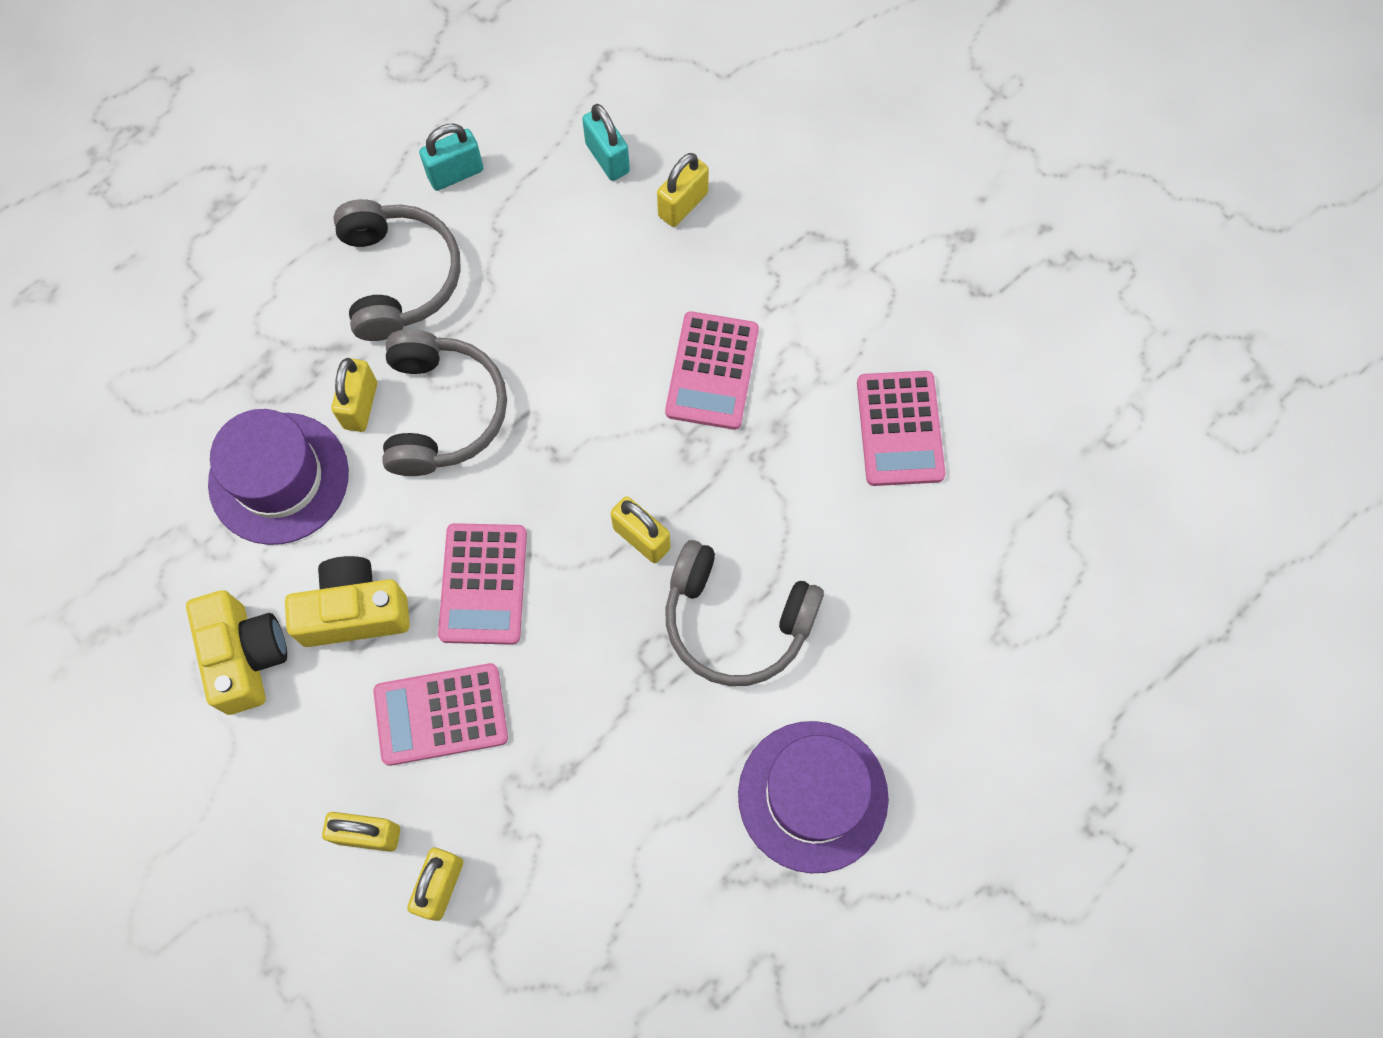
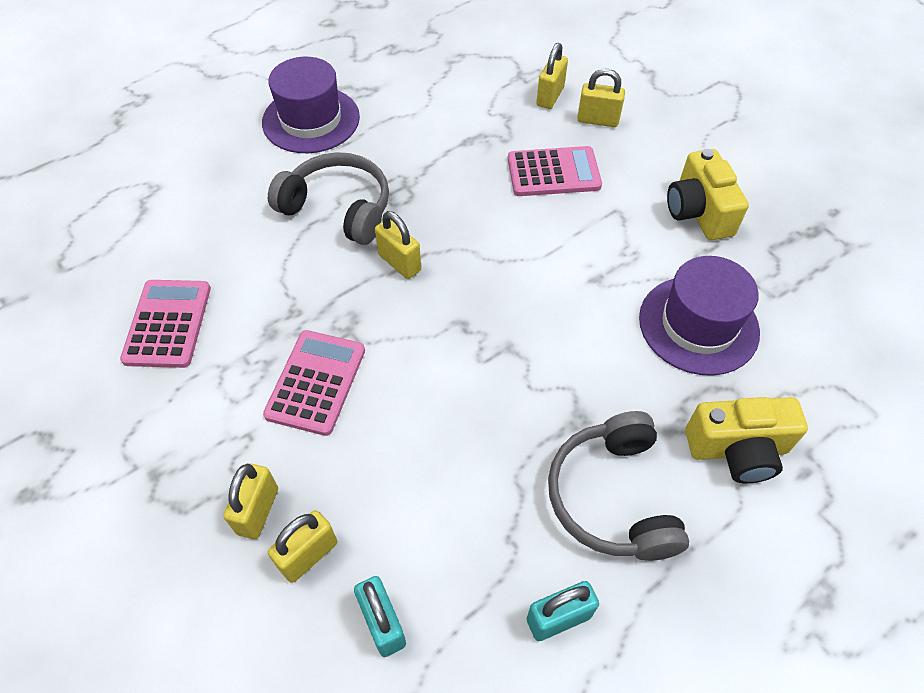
camera: 175 degrees left, 15 degrees down
(354, 611) = (621, 232): yellow camera -> yellow camera (737, 450)
(360, 405) = (636, 377): yellow padlock -> yellow padlock (258, 511)
(442, 412) = (562, 366): grey headphones -> none
(483, 584) = (524, 242): pink calculator -> none

